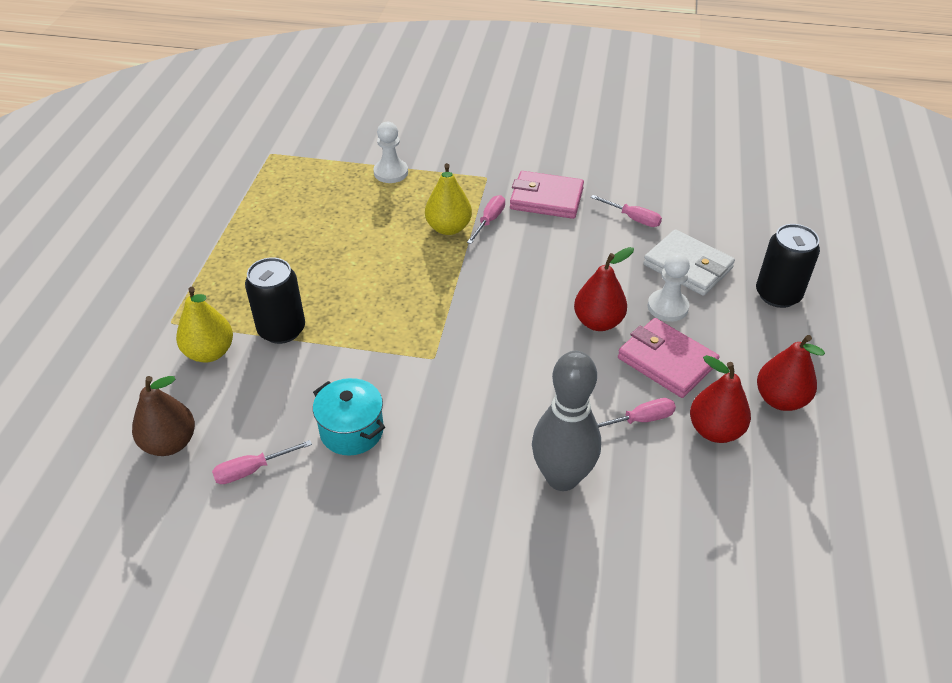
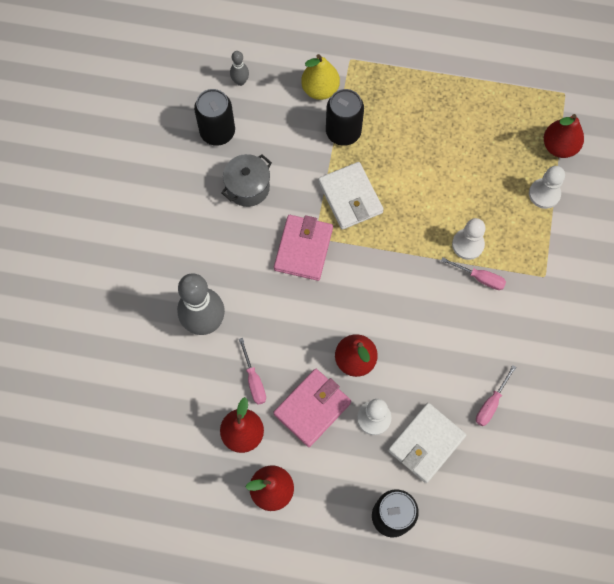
camera: 90 degrees right, 25 degrees up
(170, 443) = (240, 81): brown pear -> grey bowling pin
(252, 470) = (217, 132): pink screwdriver -> black can
(335, 160) = (559, 146): none -> red pear
(352, 431) = (248, 187): turquoise pot -> grey pot
(379, 324) = (350, 197): none -> white wallet
(448, 228) = (467, 244): yellow pear -> white pawn
(546, 199) = (515, 328): pink wallet -> pink wallet (303, 249)

